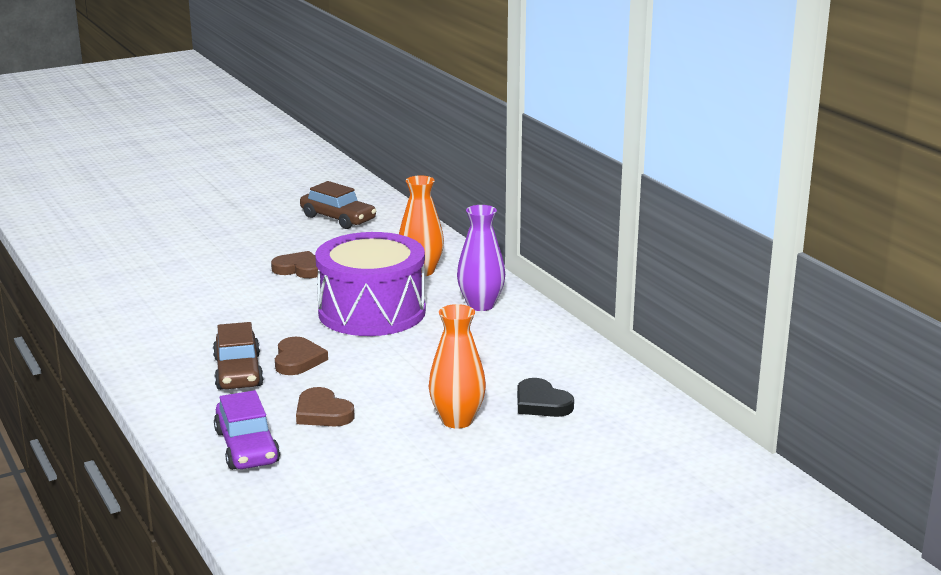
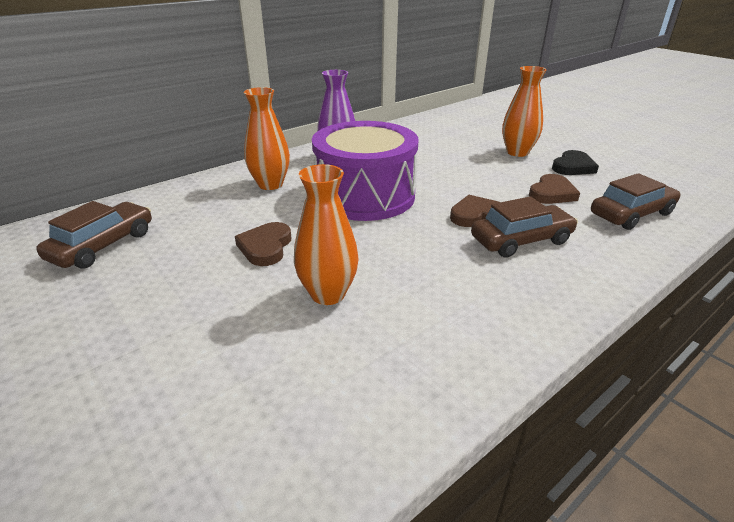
camera: 100 degrees left, 10 degrees up
(219, 288) = (328, 294): none -> orange vase
(247, 447) = (631, 214): purple car -> brown car
(541, 403) = (475, 134): black heart -> black heart (573, 167)

